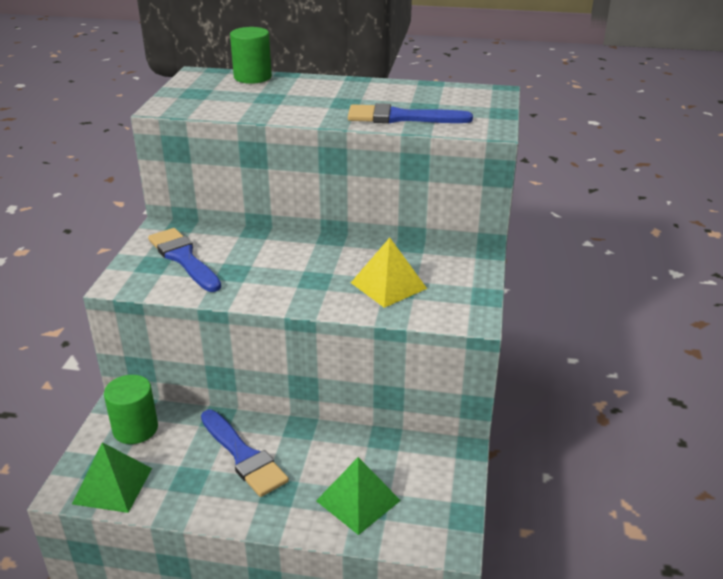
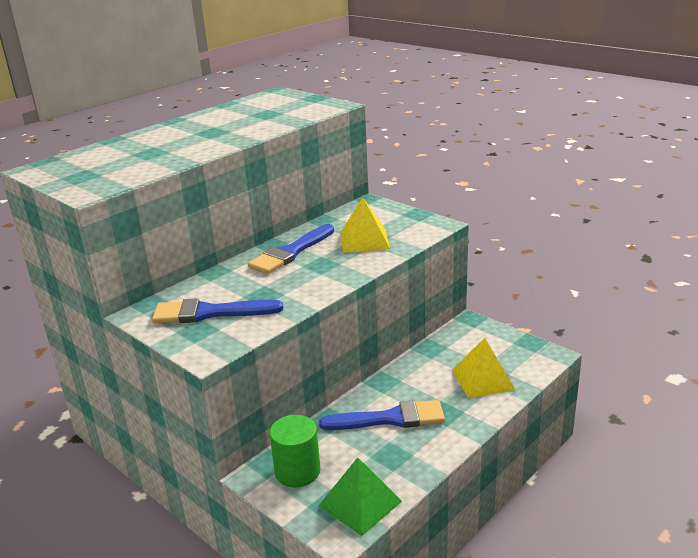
camera: 55 degrees left, 5 degrees down
(252, 77) = (92, 151): green cylinder -> none
(358, 500) = (483, 379): green pyramid -> yellow pyramid
(401, 117) = (271, 122): blue brush -> blue brush (291, 252)

